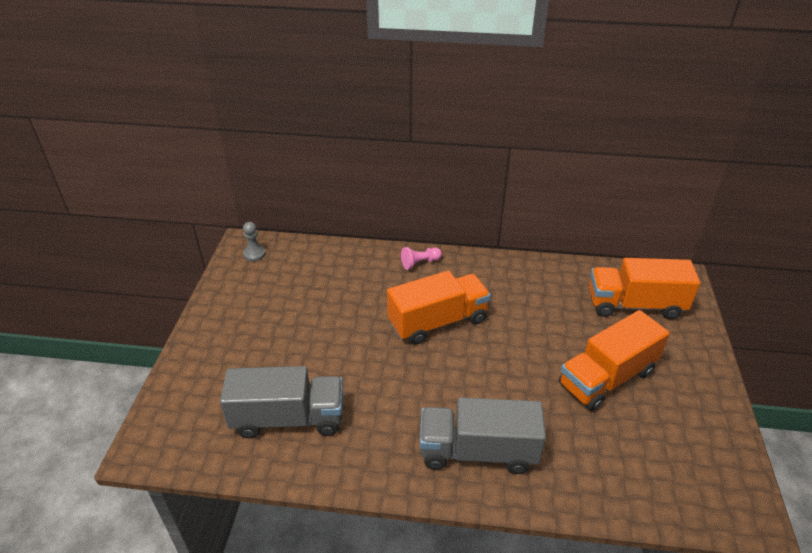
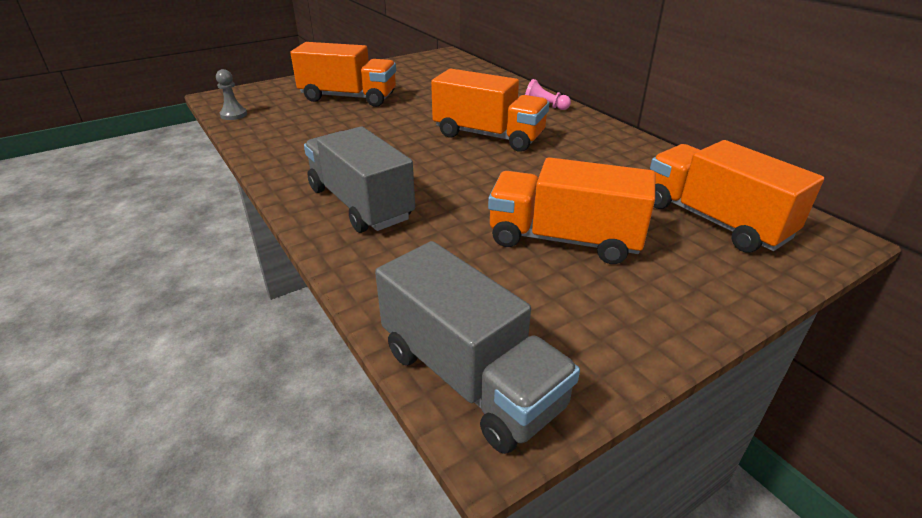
camera: 50 degrees right, 5 degrees down
(254, 254) = (441, 60): grey pawn -> grey pawn (233, 115)
(267, 357) = (348, 97): none -> orange truck
(288, 418) = (299, 123): grey truck -> grey truck (470, 377)

